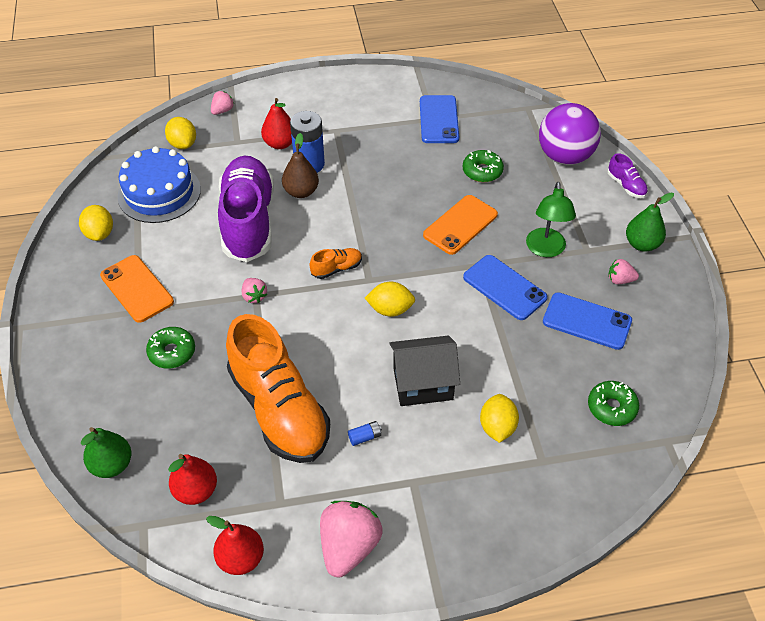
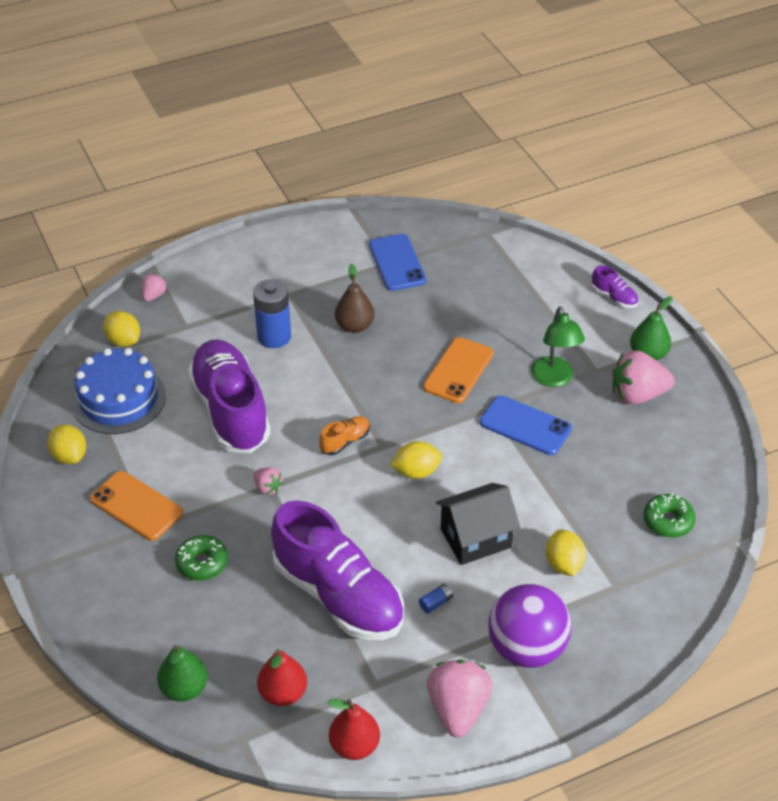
camera: 15 degrees left, 5 degrees down
(279, 409) = (338, 595): orange shoe -> purple shoe
(280, 143) = (233, 320): red pear -> none
(301, 192) = (276, 368): brown pear -> brown pear (355, 326)
(482, 171) = (462, 310): green donut -> none
(565, 156) = (542, 278): purple ball -> purple ball (526, 648)
(587, 321) = (618, 442): blue phone -> none
(620, 280) = (637, 395): pink strawberry -> pink strawberry, size x2.00

